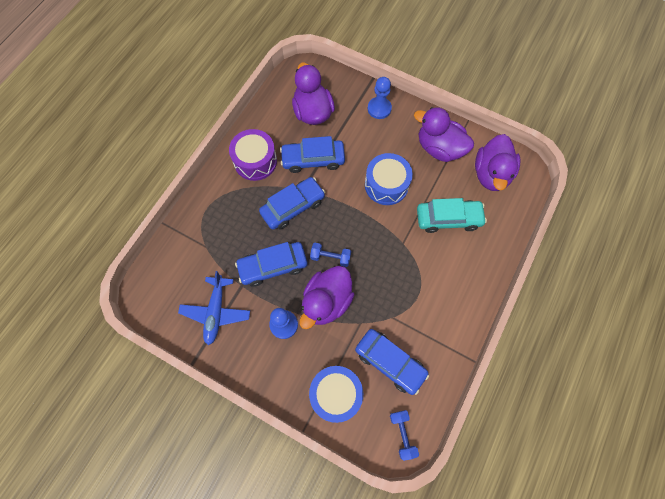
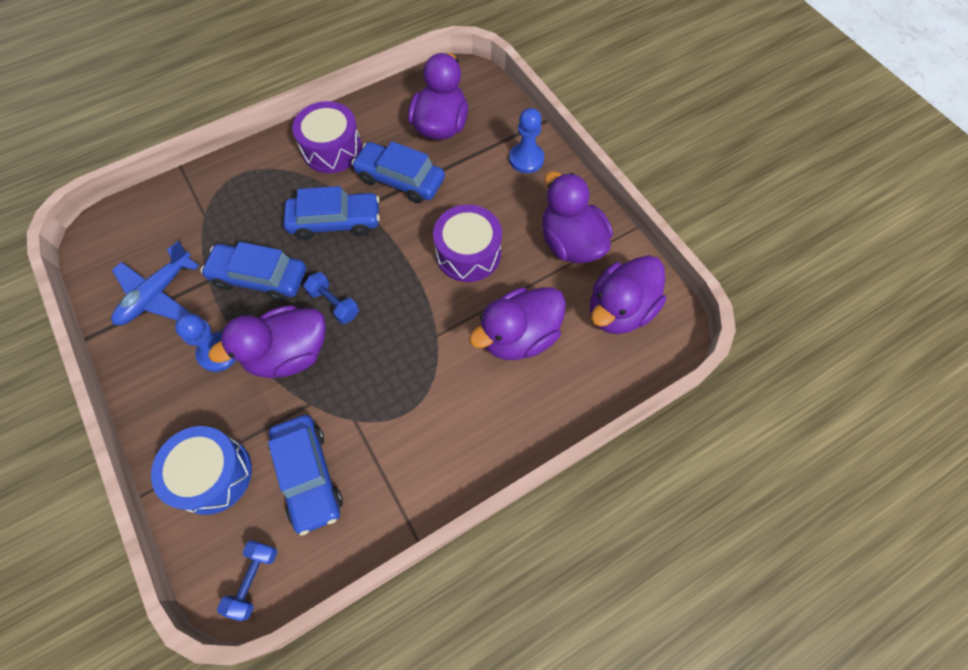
camera: 30 degrees right, 5 degrees down
(386, 185) = (468, 253): blue drum -> purple drum
(448, 219) = (519, 336): turquoise car -> purple duck

